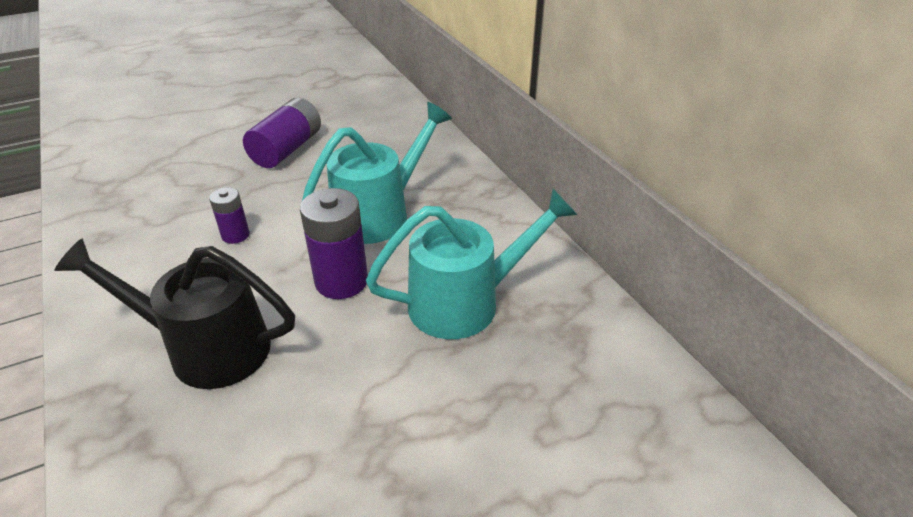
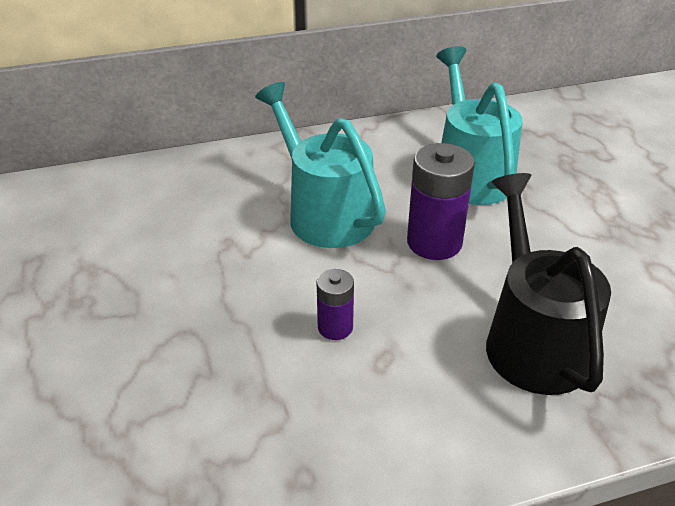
camera: 80 degrees left, 0 degrees up
(205, 348) = (531, 338): black watering can -> black watering can turned 150 degrees clockwise
(287, 149) = (141, 286): purple battery -> none

